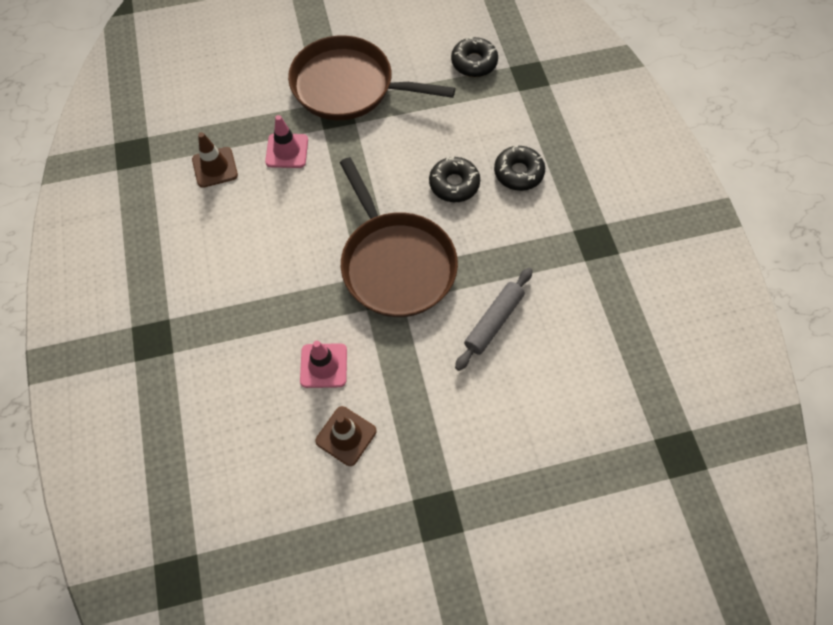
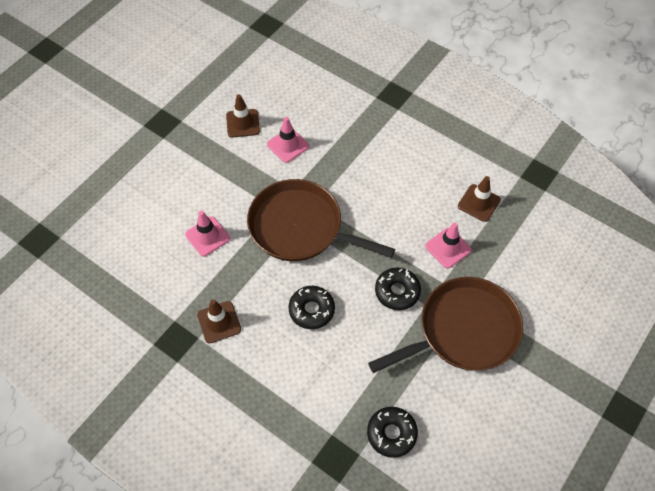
camera: 140 degrees right, 5 degrees down
(493, 321) = (207, 236): grey rolling pin -> pink traffic cone
(518, 173) = (272, 355): black donut -> black donut (397, 291)
(544, 230) = (219, 322): none -> brown traffic cone

